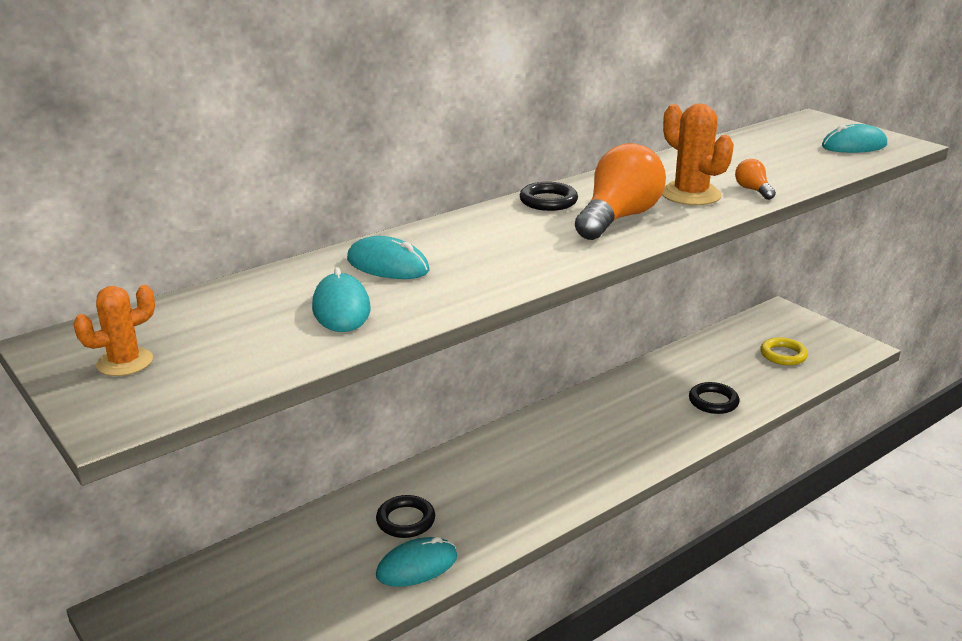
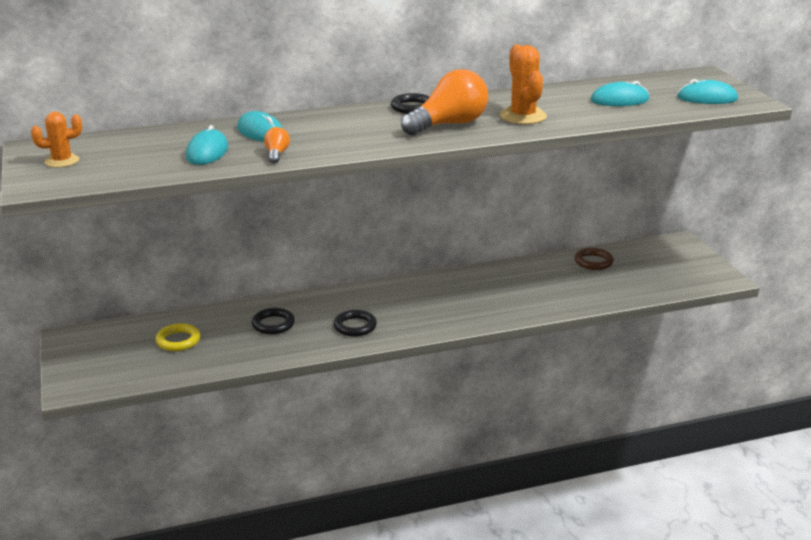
camera: 20 degrees right, 0 degrees up
(417, 566) = (261, 351): turquoise mouse -> turquoise mouse (619, 100)
(713, 401) = (559, 294): black ring -> black ring (355, 326)
(715, 352) = (593, 262): none -> brown ring
(753, 190) = (575, 119): orange light bulb -> orange light bulb (276, 154)
(783, 355) = (649, 273): yellow ring -> yellow ring (178, 340)

